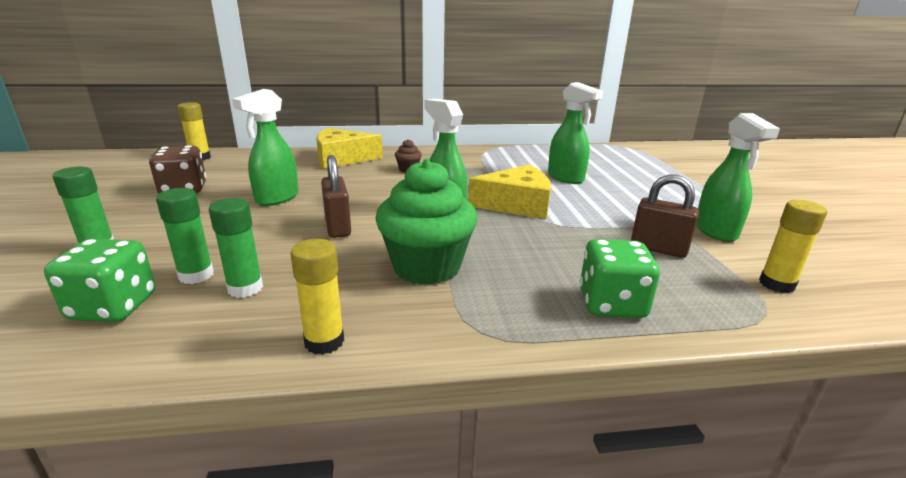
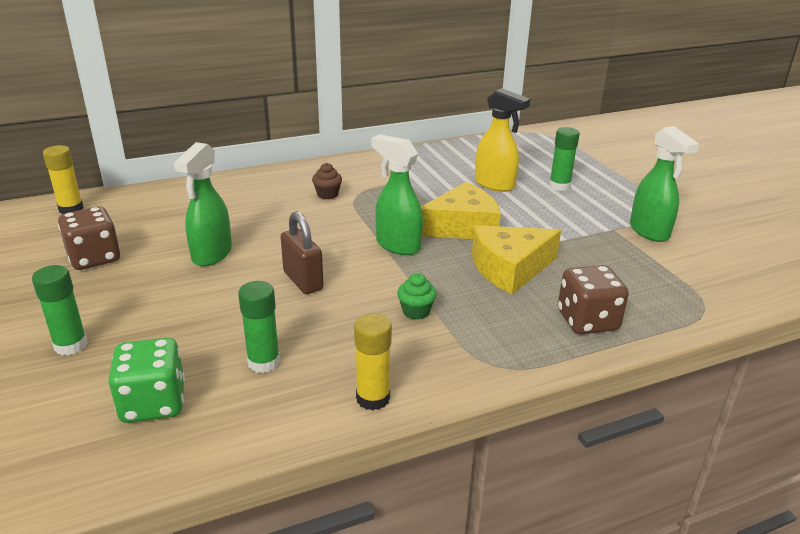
camera: 15 degrees left, 5 degrees up
(196, 275) = (204, 358): green glue stick -> green glue stick (559, 186)
(342, 159) = (243, 189): yellow cheese -> yellow cheese (509, 268)
(426, 267) = (416, 311): green cupcake -> green cupcake, size x0.42
(566, 178) = (495, 185): green spray bottle -> yellow spray bottle
(611, 304) = (587, 321): green dice -> brown dice
(658, 249) = (607, 259): brown padlock -> none
(776, 284) = (707, 280): yellow glue stick -> none

